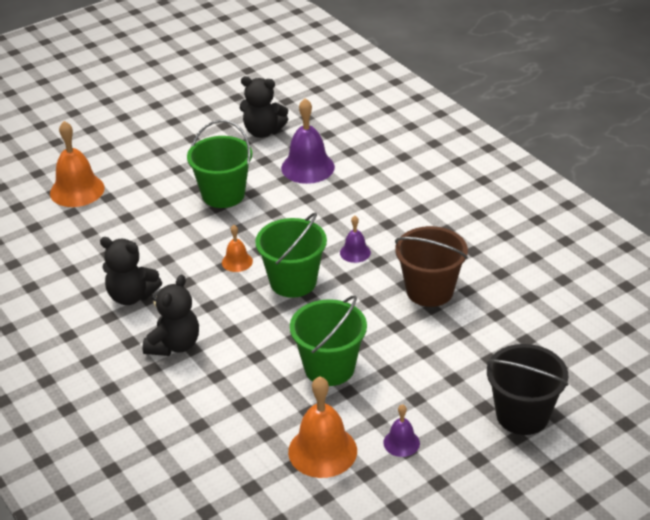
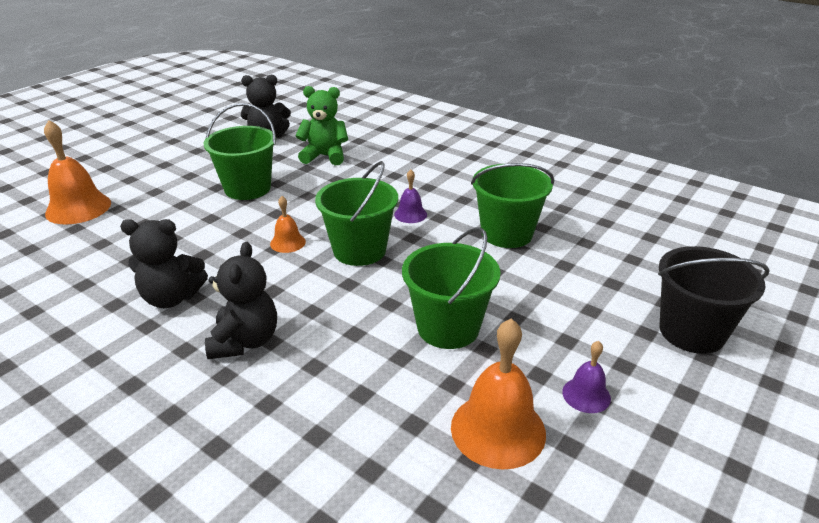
camera: 20 degrees left, 5 degrees down
(307, 167) = (325, 156): purple bell -> green teddy bear
(429, 291) = (506, 234): brown bucket -> green bucket

